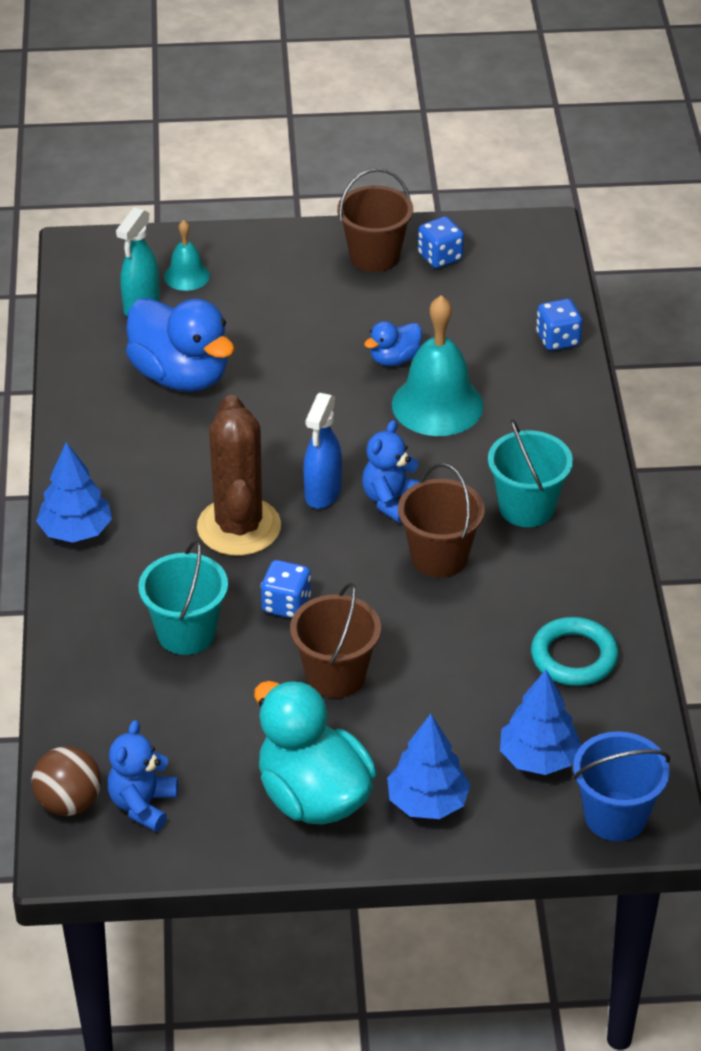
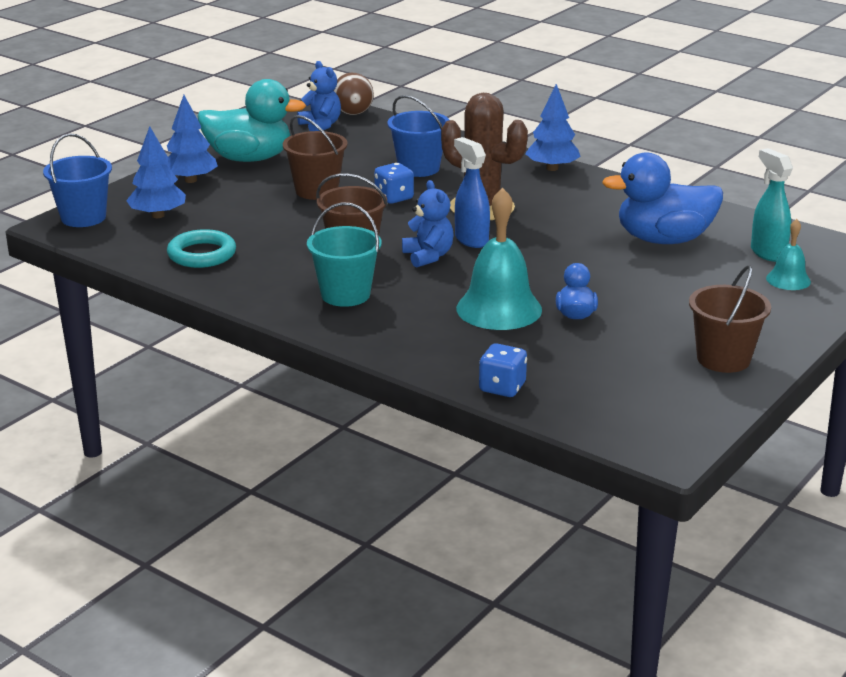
camera: 130 degrees right, 15 degrees down
(186, 633) = (418, 168): turquoise bucket -> blue bucket
(440, 257) = (686, 386): blue dice -> none

